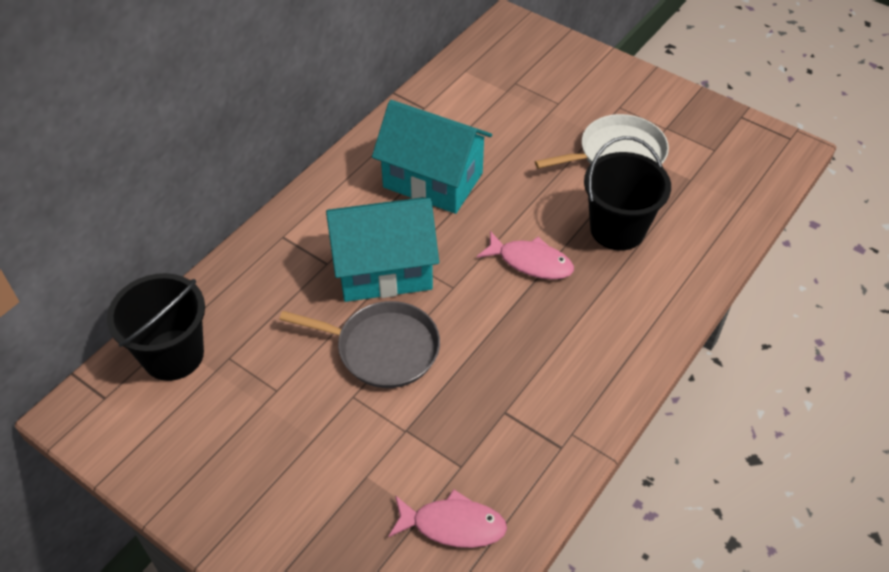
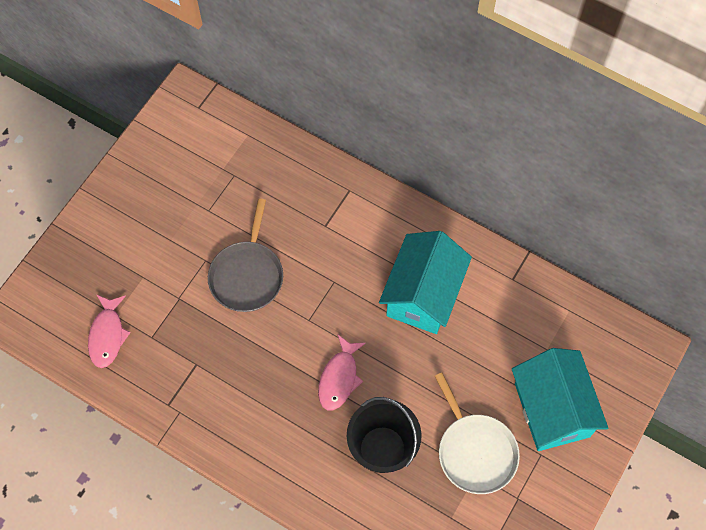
camera: 85 degrees right, 15 degrees up
(173, 355) = (234, 140): black bucket -> none
(384, 270) = (322, 267): turquoise house -> turquoise house (552, 410)

